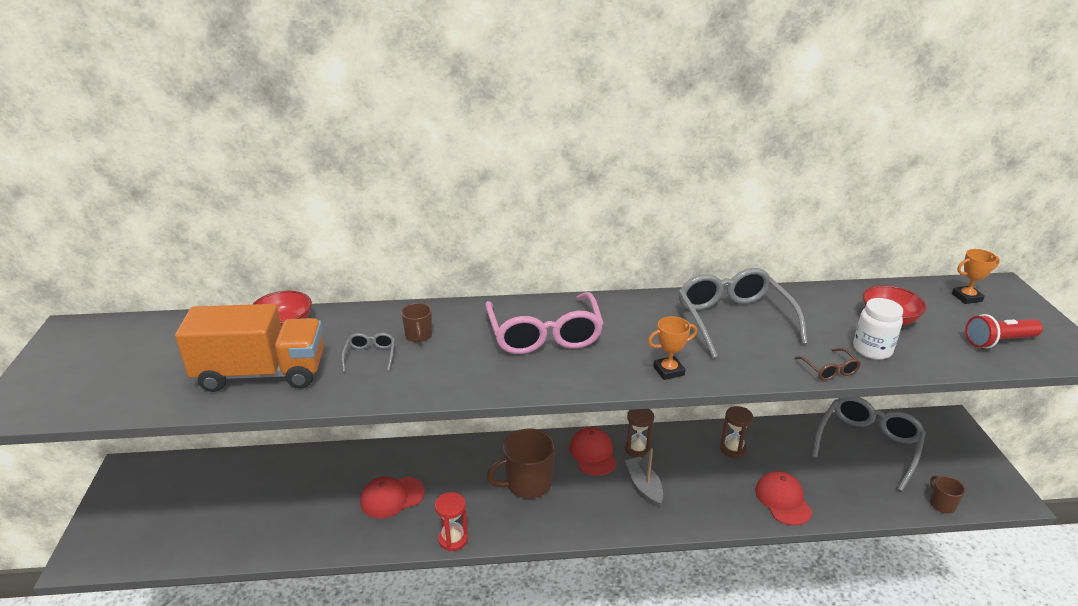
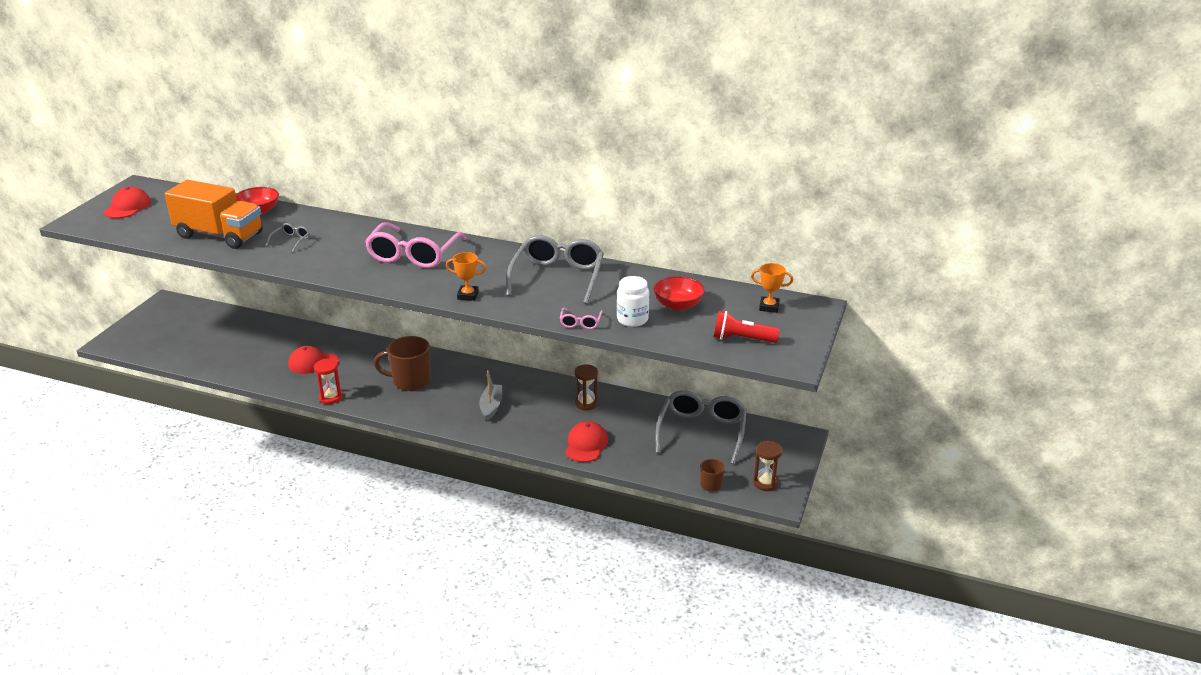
camera: 25 degrees right, 0 degrees up
(419, 336) = (332, 236): brown mug -> none
(593, 453) = (476, 376): red cap -> red cap (127, 207)
(637, 449) = (512, 383): brown hourglass -> brown hourglass (765, 483)
(829, 370) = (580, 323): brown glasses -> pink glasses
(868, 445) = (702, 432): grey glasses -> grey glasses turned 45 degrees counterclockwise

